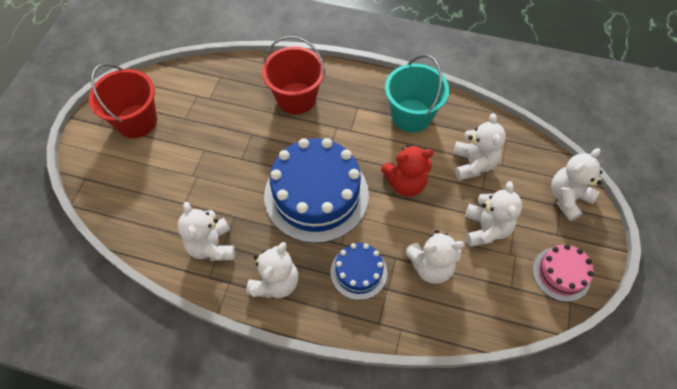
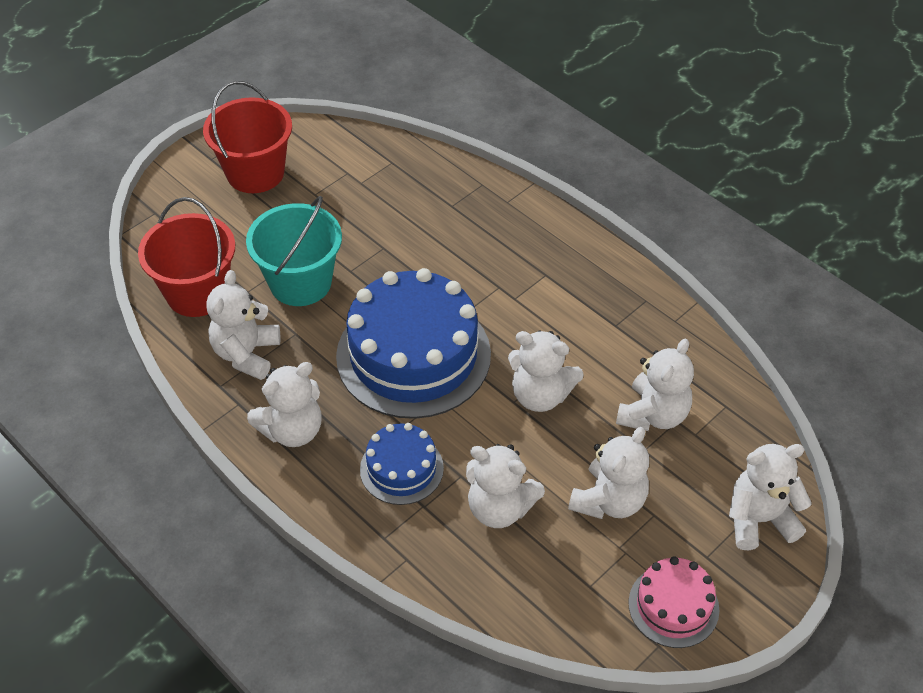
camera: 30 degrees right, 10 degrees down
(296, 98) = (471, 229): red bucket -> red bucket (197, 293)
(405, 183) = (540, 395): red teddy bear -> white teddy bear
(411, 115) = (612, 316): turquoise bucket -> turquoise bucket (300, 282)

